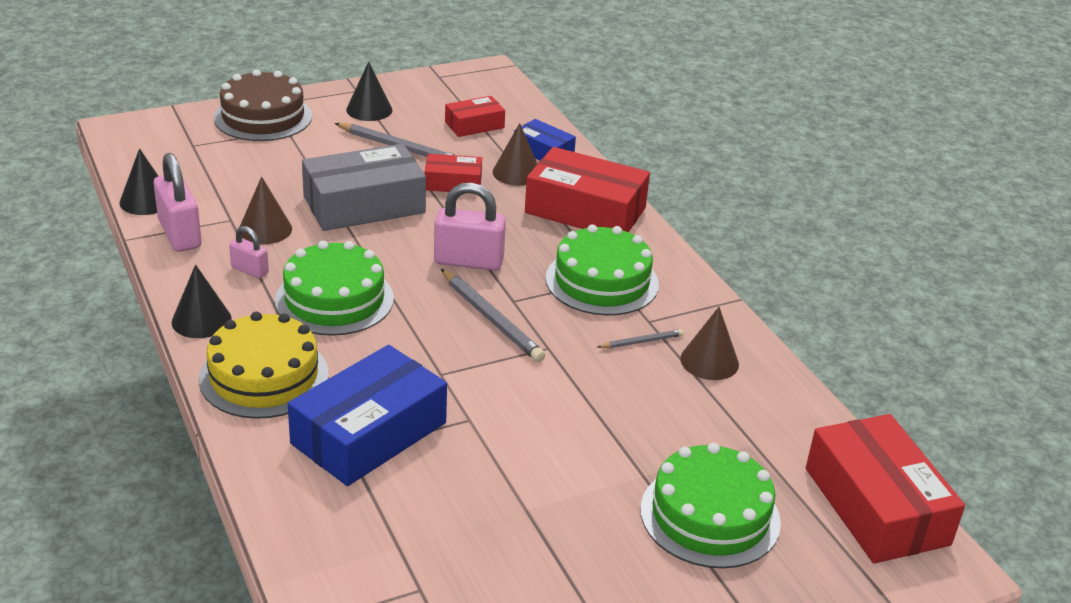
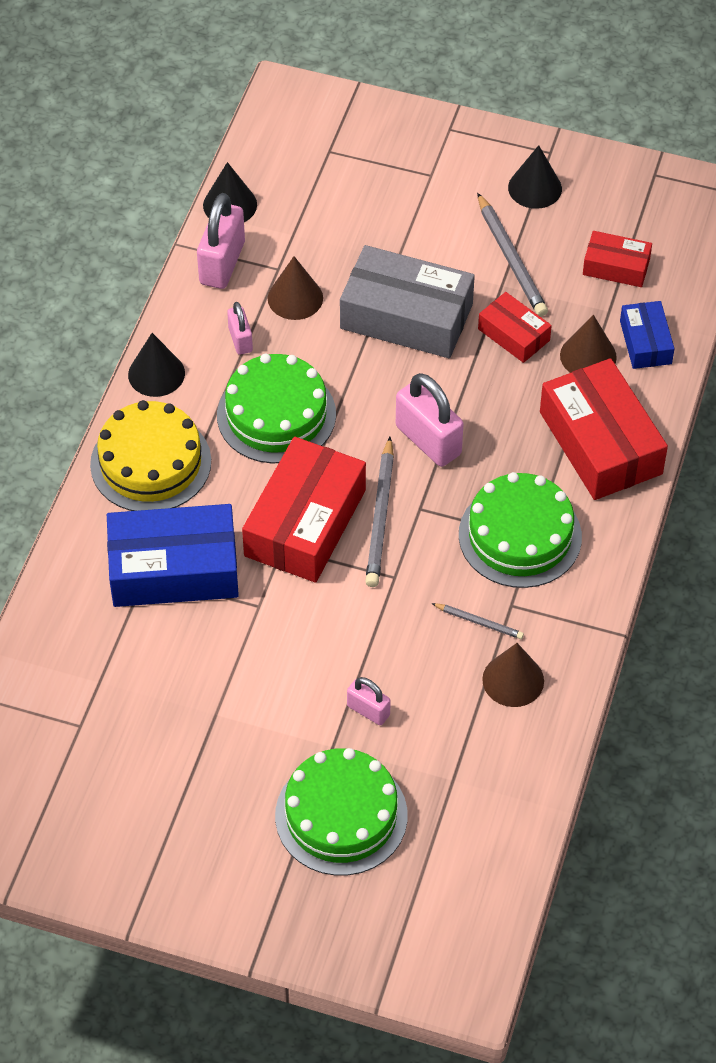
camera: 45 degrees right, 20 degrees up
(263, 117) = (425, 145): brown cake -> none
(638, 437) = (368, 710): none -> pink padlock
(876, 506) = (479, 901): red box -> red box (305, 523)

